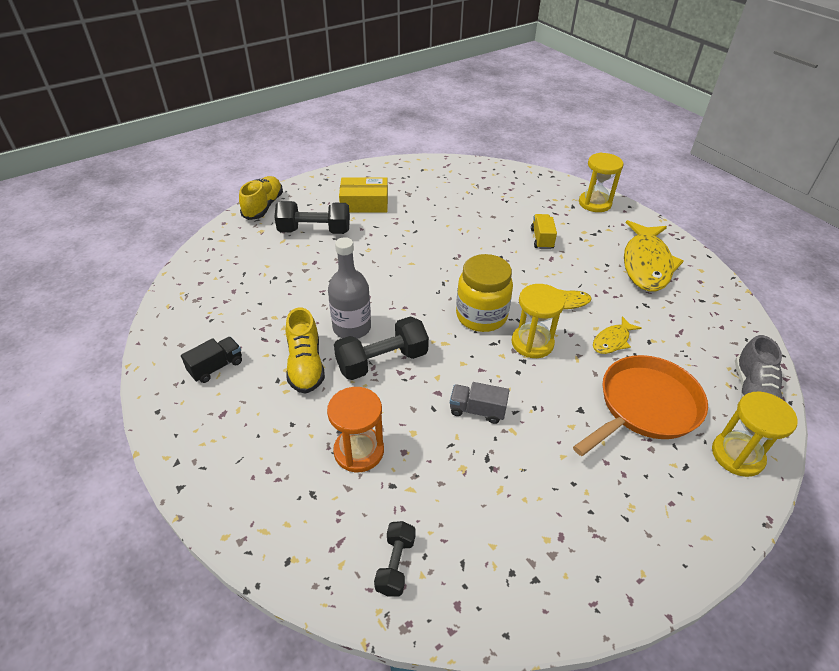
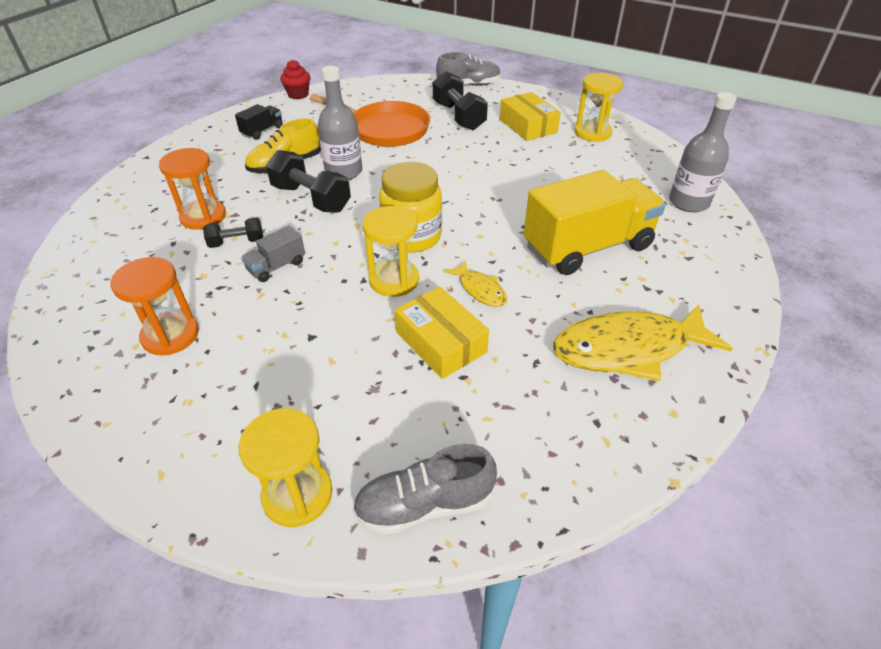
camera: 65 degrees right, 0 degrees up
(158, 319) = (298, 95): none -> red cupcake
(216, 367) = (262, 131): black truck -> black truck turned 75 degrees counterclockwise
(263, 206) = (468, 85): yellow shoe -> grey shoe
(395, 564) = (96, 266): black dumbbell -> black dumbbell (236, 242)
(477, 410) = (276, 266): grey truck -> grey truck turned 120 degrees counterclockwise
(517, 181) = (688, 202): none -> grey bottle
(541, 239) = (587, 247): yellow truck -> yellow truck, size x2.31
(543, 508) = (170, 335): none -> orange hourglass
(594, 203) = (720, 275): yellow hourglass -> yellow hourglass (592, 133)
(612, 341) = (441, 342): yellow fish -> yellow box
(645, 406) = (342, 390): orange pan -> orange pan (385, 129)

